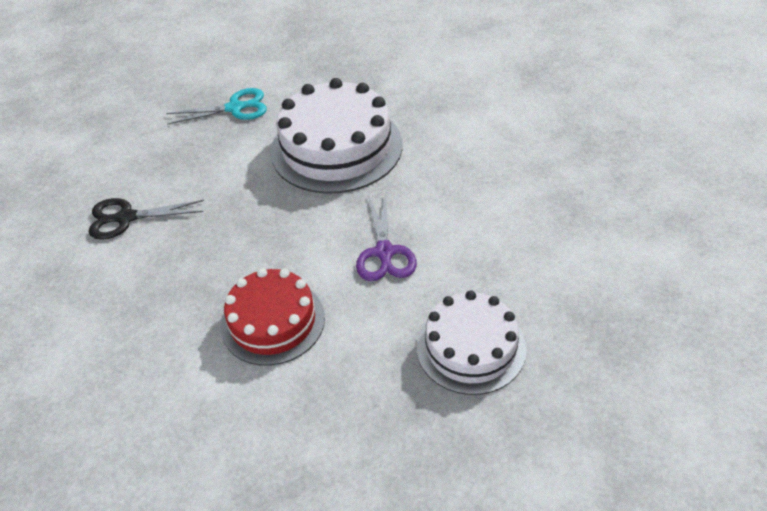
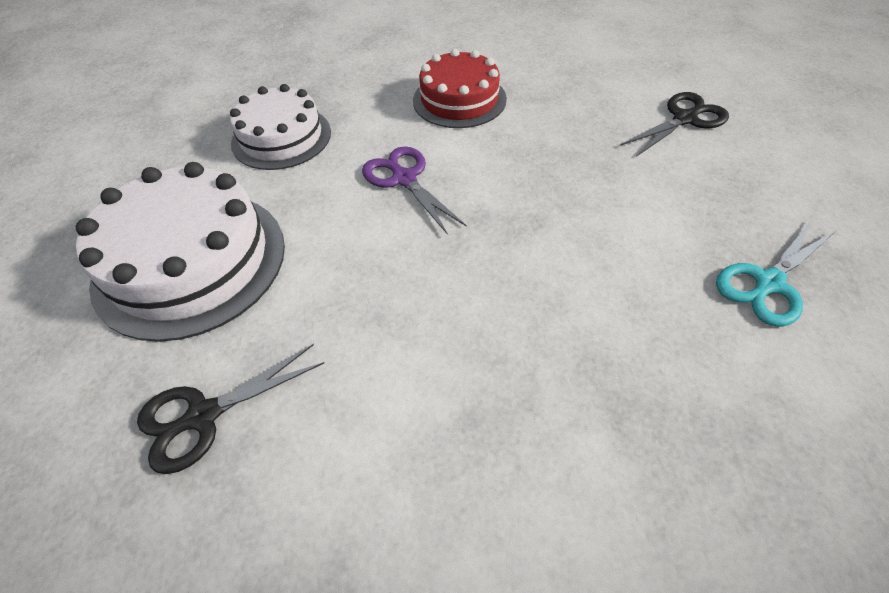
camera: 150 degrees right, 5 degrees up
(336, 147) = (563, 276): white cake -> white cake (190, 262)
(578, 151) = (204, 415): none -> black scissors

